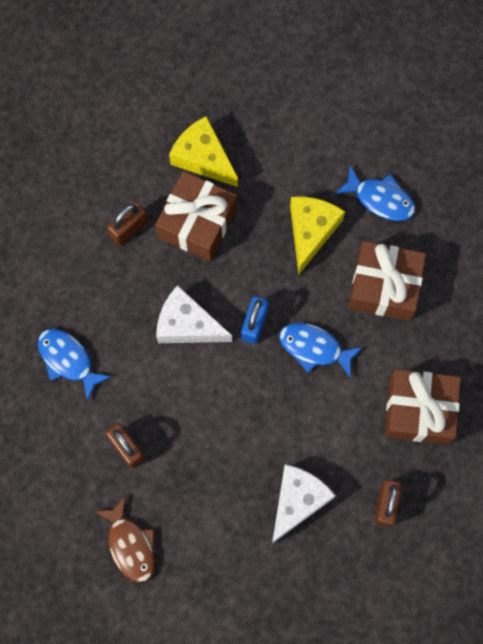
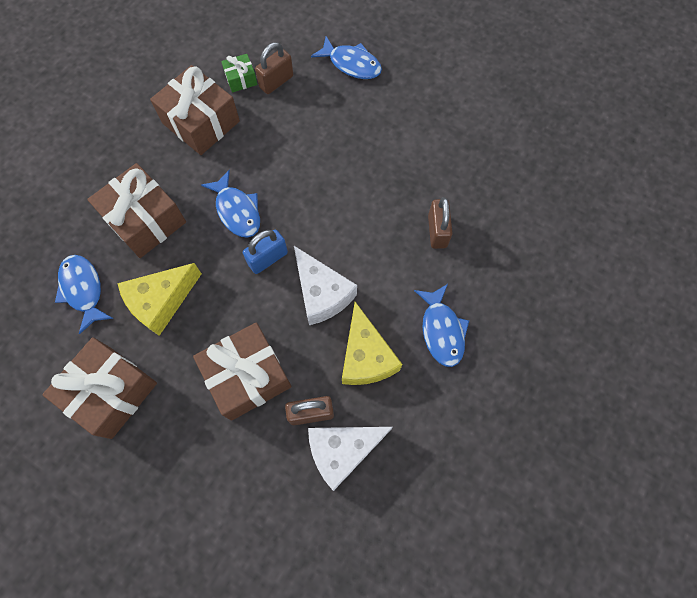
camera: 145 degrees left, 5 degrees down
(130, 545) = (478, 165): brown fish -> none
(203, 158) = (194, 436): yellow cheese -> yellow cheese (365, 356)
(289, 145) = (111, 392): none -> brown gift
(297, 501) = (335, 119): white cheese -> white cheese (342, 451)
(328, 578) = (351, 64): none -> blue fish
(422, 483) = (241, 79): none -> green gift

